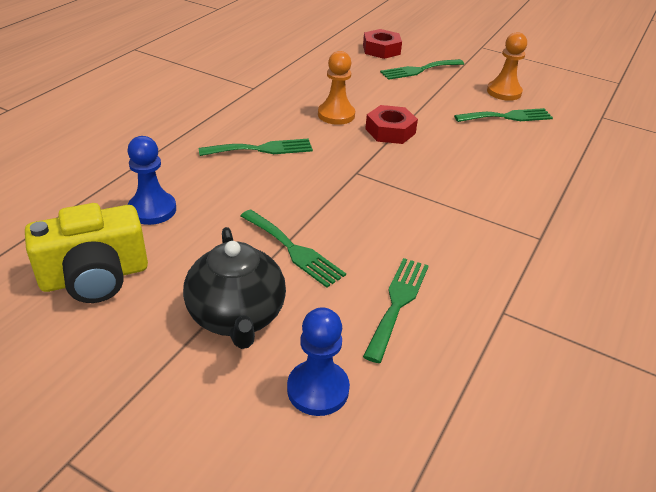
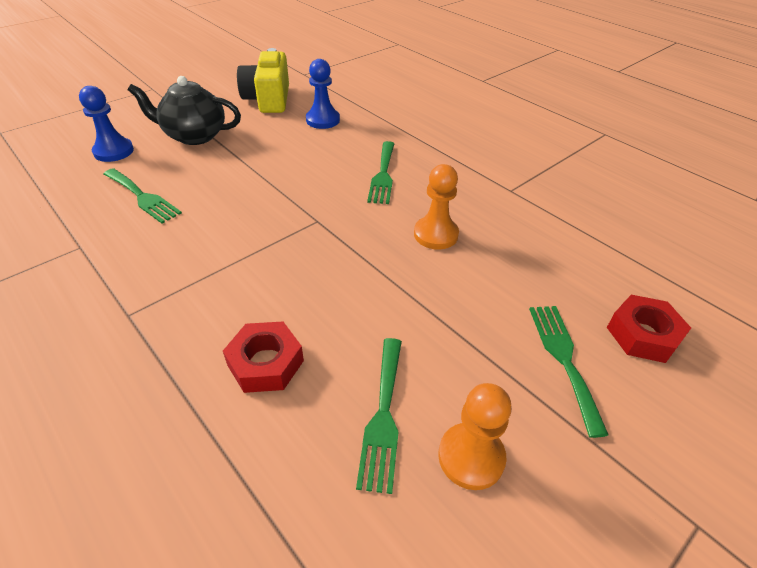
camera: 110 degrees right, 5 degrees up
(293, 250) = (236, 166): green fork -> none
(390, 131) = (385, 267): red nut -> red nut (265, 363)

